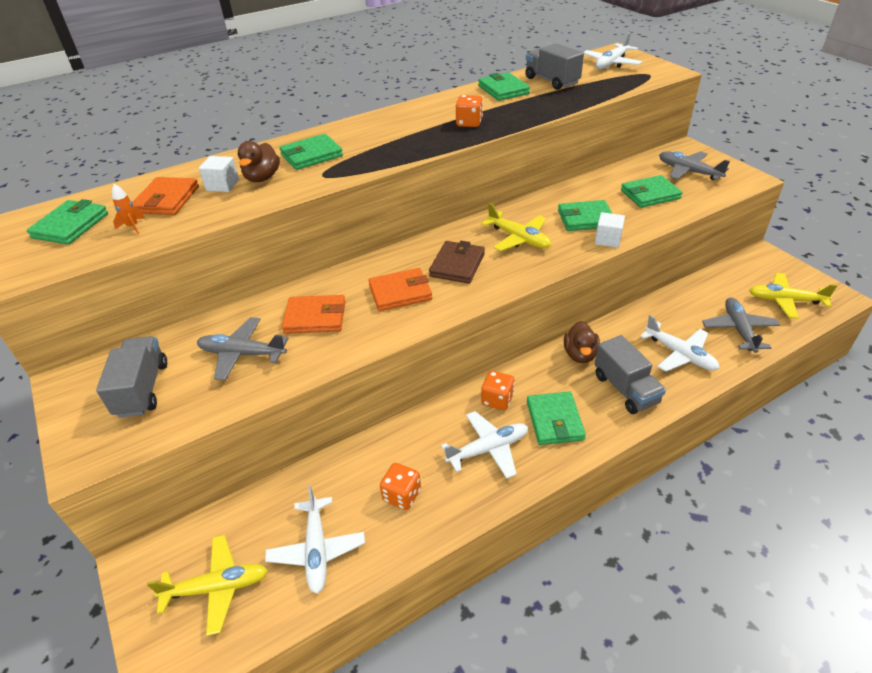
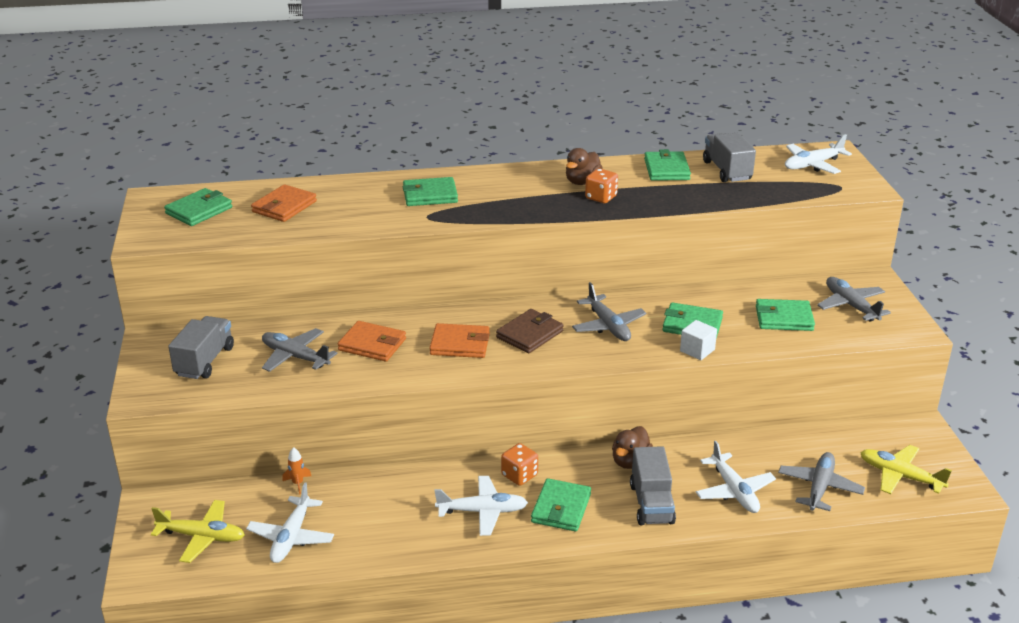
camera: 20 degrees right, 10 degrees down
(133, 227) = (246, 224): orange rocket -> orange rocket (297, 483)
(222, 185) = (336, 205): white cube -> none
(262, 178) = (374, 206): brown duck -> brown duck (582, 182)
(402, 495) = (384, 522): orange dice -> none
(519, 238) = (608, 326): yellow plane -> grey plane

